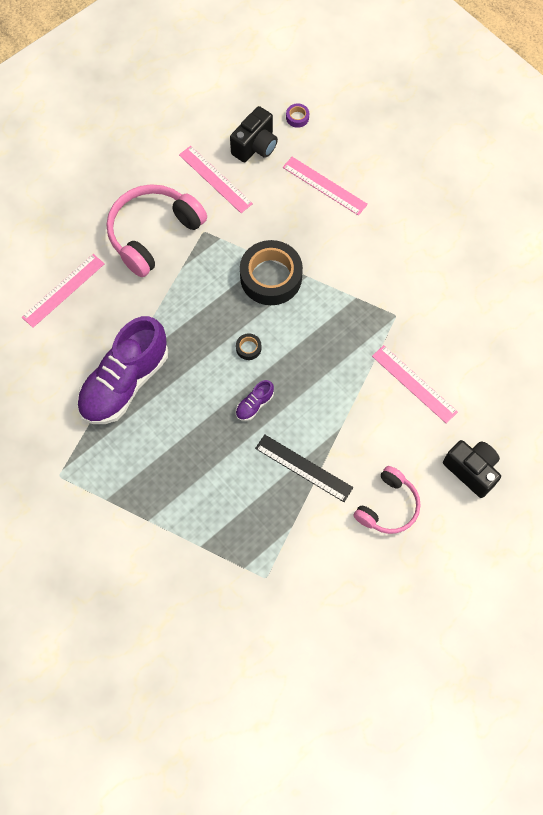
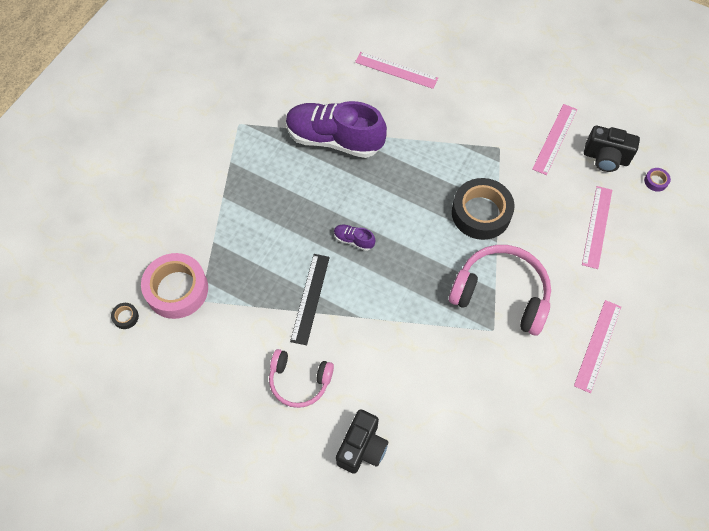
camera: 70 degrees right, 5 degrees down
(153, 234) = (478, 112): pink headphones -> pink headphones (501, 294)
(244, 600) = (177, 289): none -> pink tape
(248, 348) = (404, 218): black tape -> black tape (126, 317)
(414, 384) = (429, 368): pink ruler -> pink ruler (597, 345)

